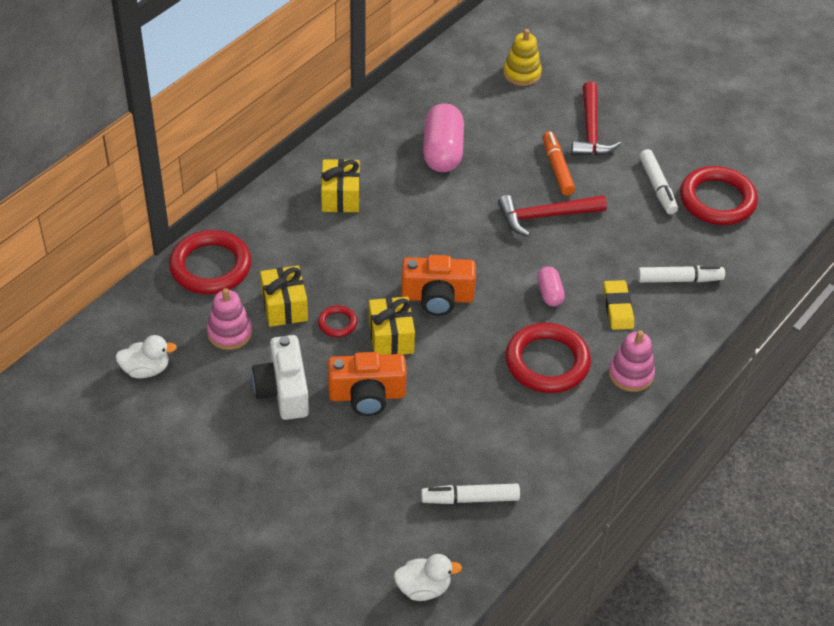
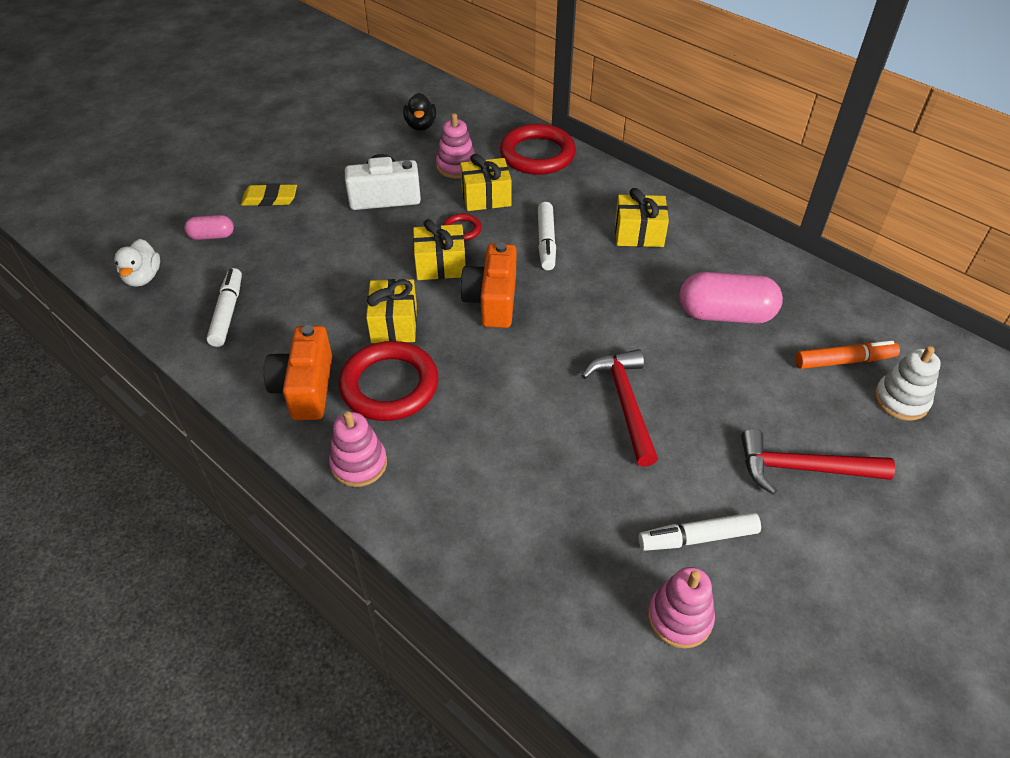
camera: 95 degrees right, 0 degrees up
(146, 369) = (421, 125): white duck -> black duck
(367, 395) = (369, 247): orange camera -> orange camera (305, 388)
(473, 365) = (394, 324): none -> yellow gift
(522, 73) = (901, 400): yellow stacking toy -> white stacking toy
(549, 293) = (494, 396): pink capsule -> pink capsule (212, 236)
(557, 168) = (716, 423): orange marker -> orange marker (843, 361)
(618, 308) = (467, 463): yellow eraser -> yellow eraser (270, 199)
(679, 279) = (514, 540): white marker -> white marker (546, 241)
(717, 200) = (679, 618): red ring -> pink stacking toy

